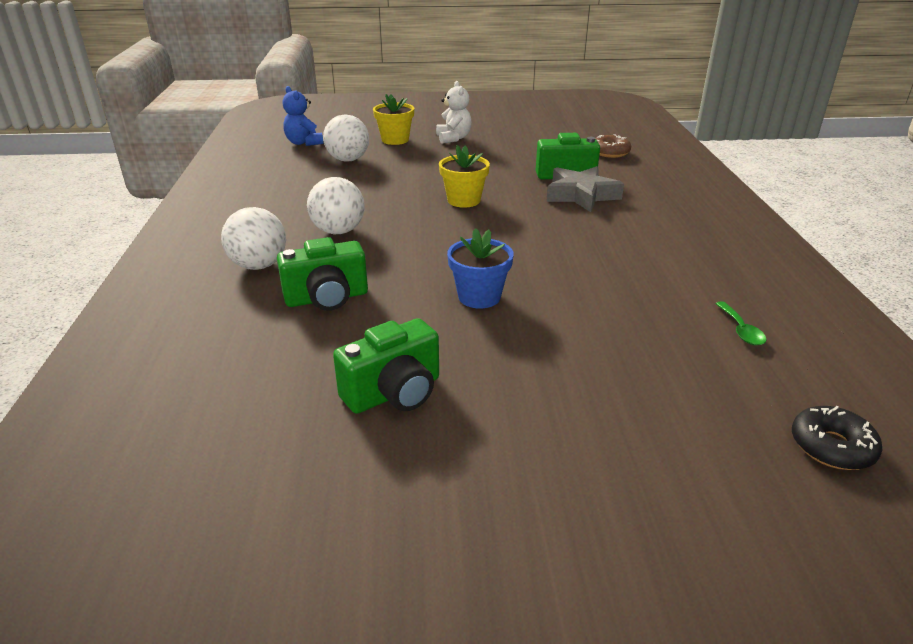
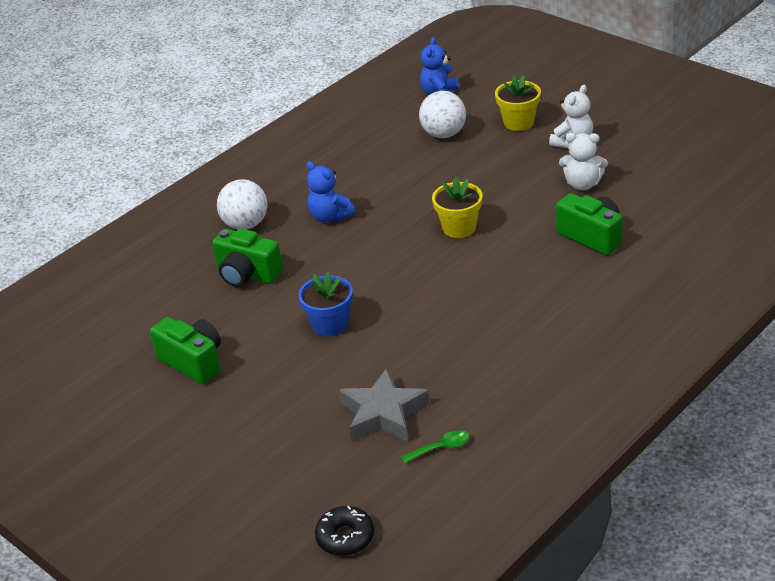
camera: 50 degrees right, 5 degrees up
(338, 231) = (330, 216): white ball -> blue teddy bear
(394, 393) = (193, 362): green camera -> green camera turned 150 degrees counterclockwise
(503, 153) = (582, 184): none -> white teddy bear
(581, 195) = (560, 269): grey star -> grey star (383, 414)
(610, 152) = (685, 229): brown donut -> none
(741, 330) = (441, 448): green spoon -> green spoon turned 150 degrees counterclockwise

